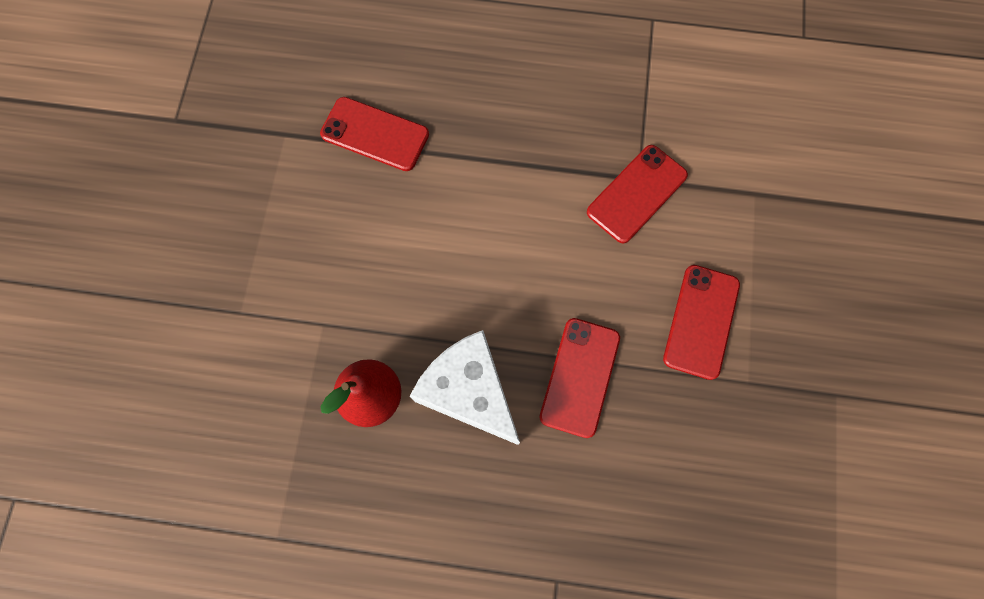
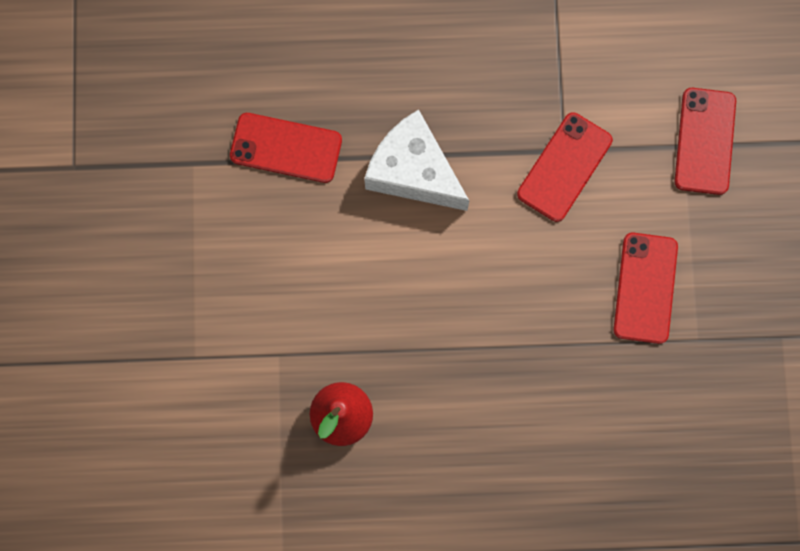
camera: 10 degrees left, 5 degrees up
(469, 391) = (433, 395): white cheese -> white cheese (413, 171)
(580, 377) = (536, 363): red phone -> red phone (705, 141)

